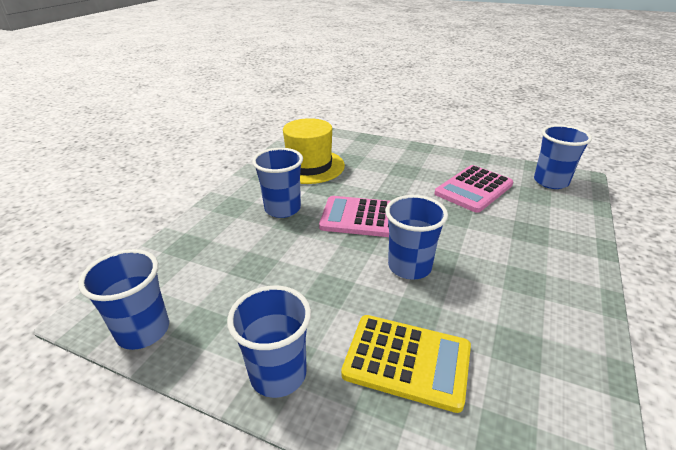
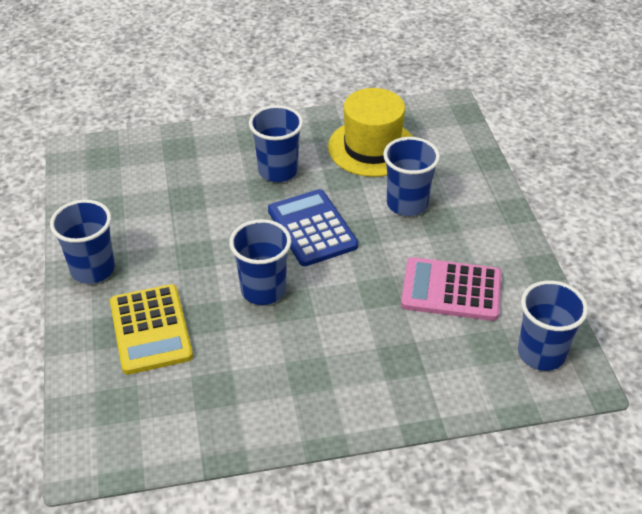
camera: 55 degrees right, 10 degrees up
(143, 331) = (81, 185): blue cup -> blue cup (407, 204)
(362, 218) = (312, 228): pink calculator -> blue calculator

